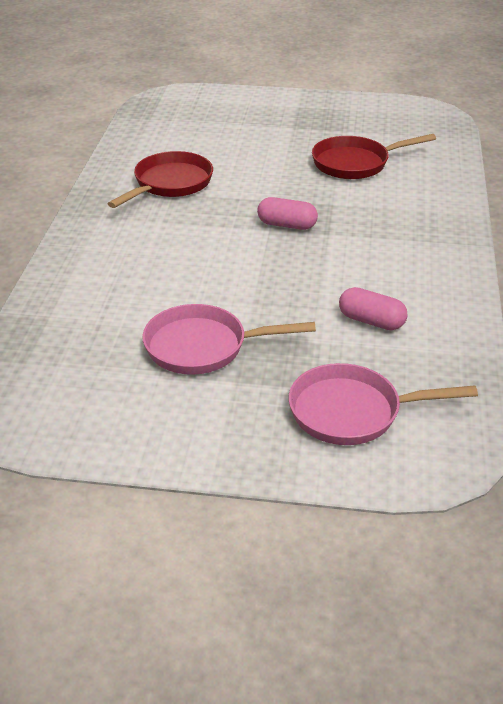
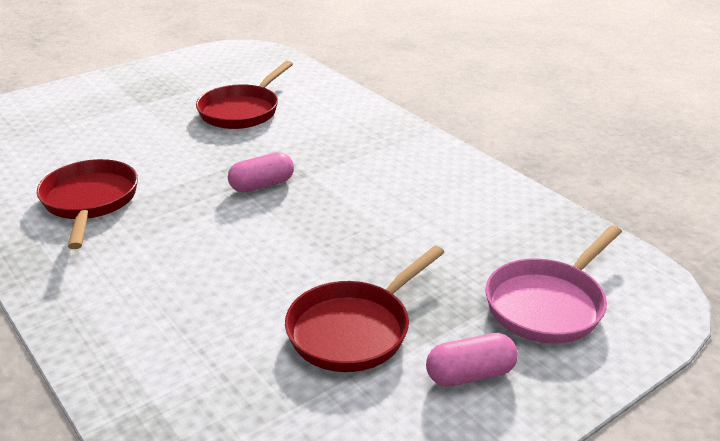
camera: 45 degrees left, 5 degrees down
(203, 347) = (354, 329): pink pan -> red pan
(371, 321) = (448, 225): pink capsule -> pink capsule (470, 374)

